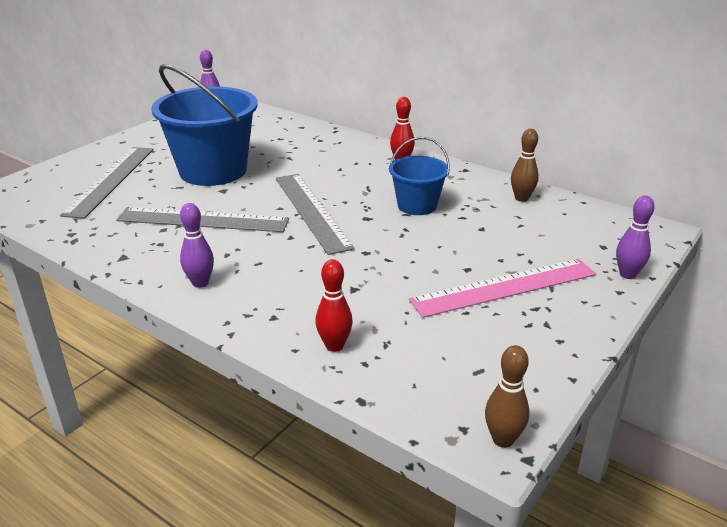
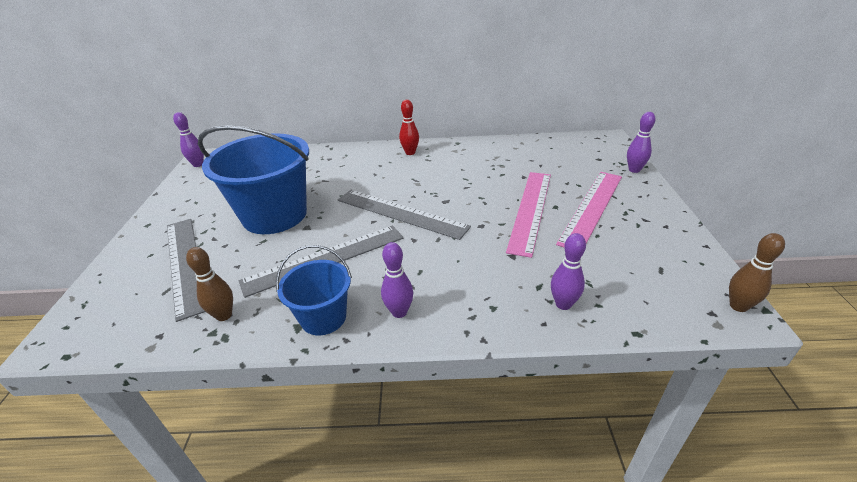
camera: 35 degrees left, 5 degrees up
(334, 346) = (563, 304): red bowling pin -> purple bowling pin
(417, 205) = (464, 178): blue bucket -> blue bucket (323, 317)
(435, 261) = (530, 210): none -> pink ruler
(521, 198) = (516, 148): brown bowling pin -> brown bowling pin (224, 315)

